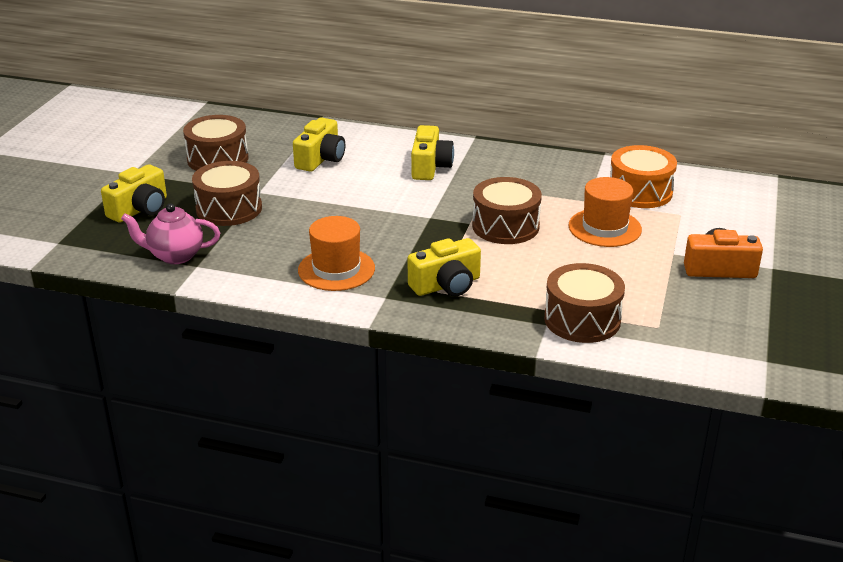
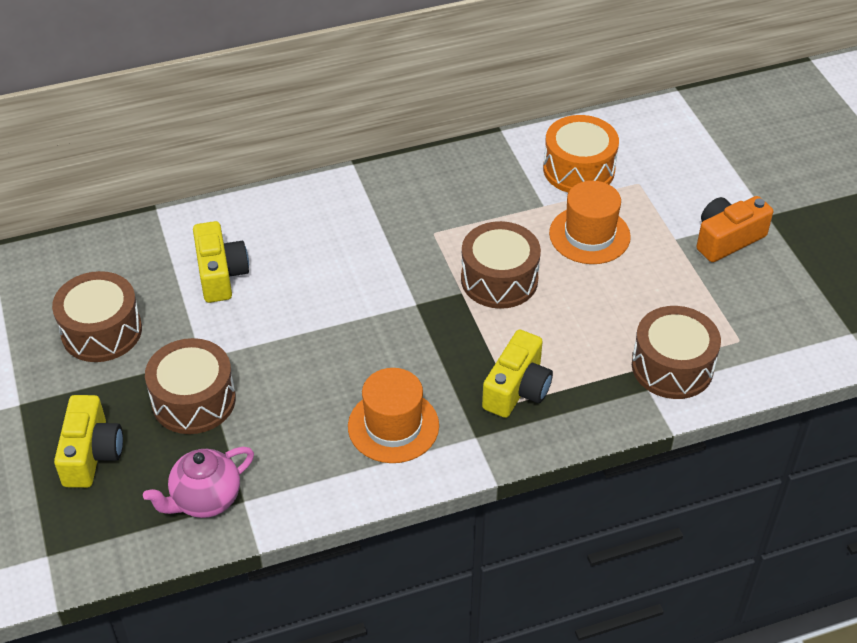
camera: 35 degrees left, 15 degrees up
(430, 167) = (348, 230): yellow camera -> none

